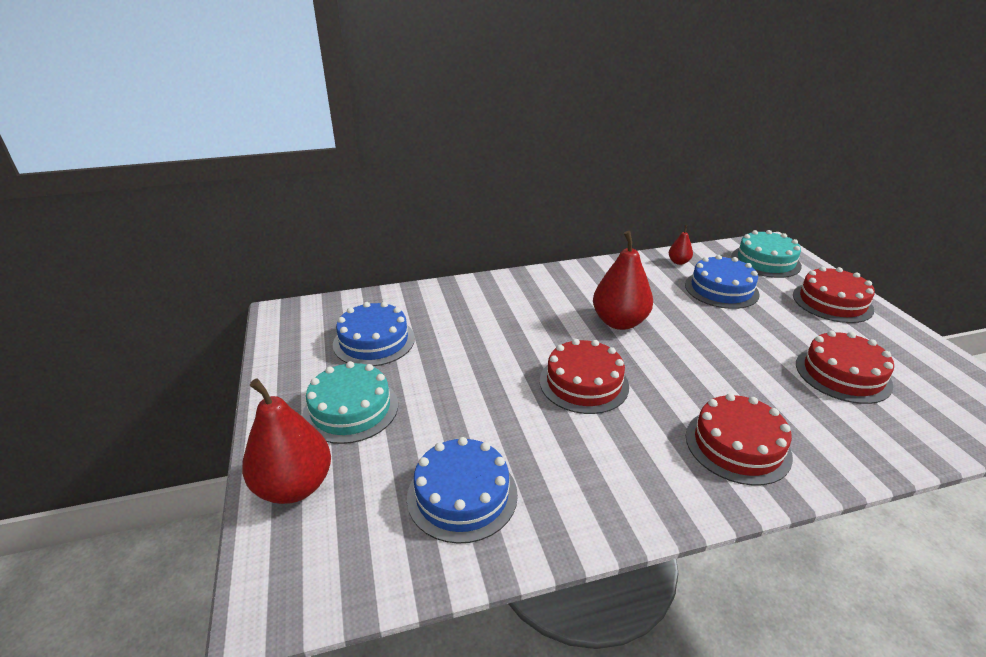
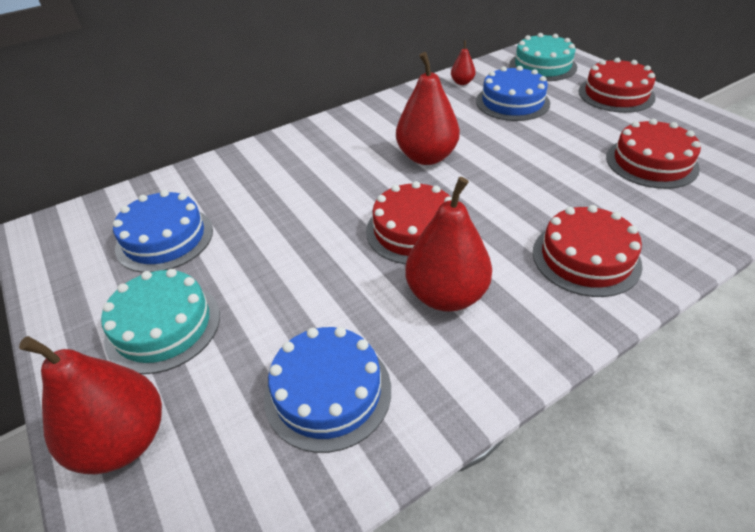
camera: 15 degrees left, 10 degrees up
(592, 445) = (446, 295): none -> red pear

